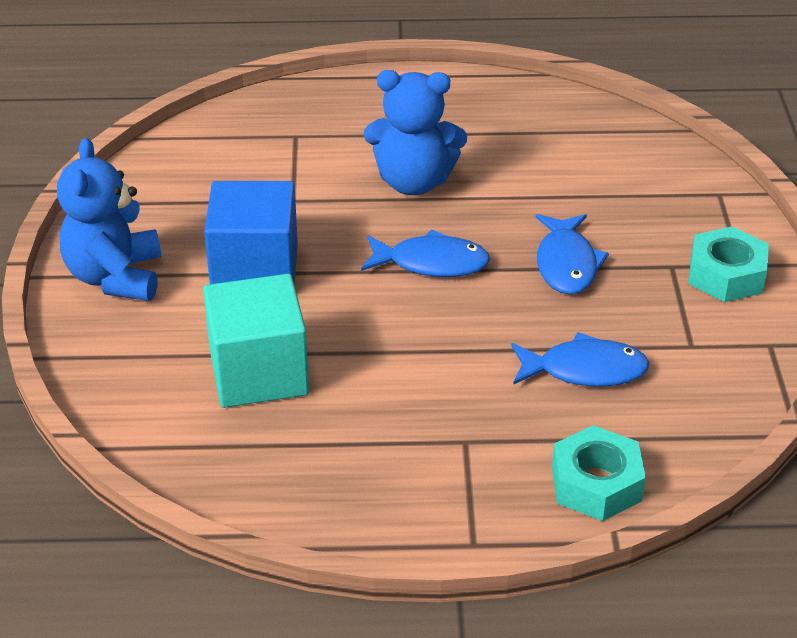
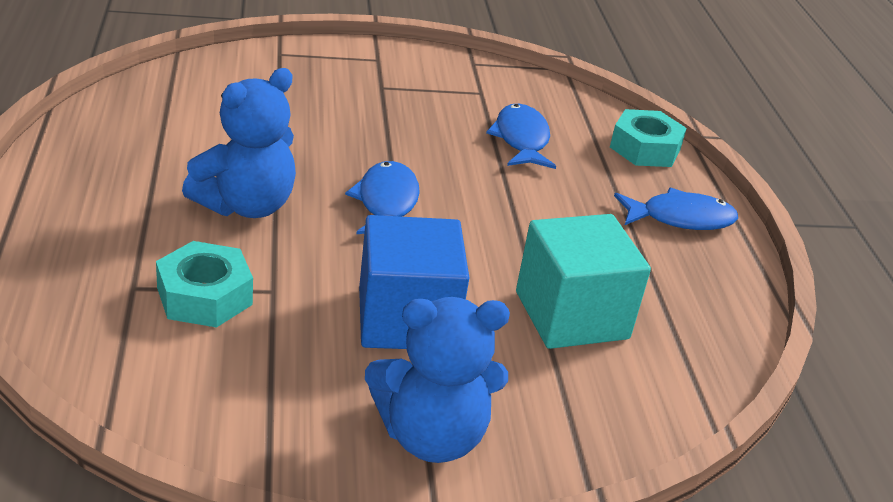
camera: 100 degrees left, 5 degrees down
(413, 182) = (246, 205): blue teddy bear -> blue teddy bear turned 45 degrees clockwise
(566, 264) = (383, 133): blue fish -> blue fish (680, 218)
(726, 275) = (392, 67): turquoise nut -> turquoise nut (204, 296)

